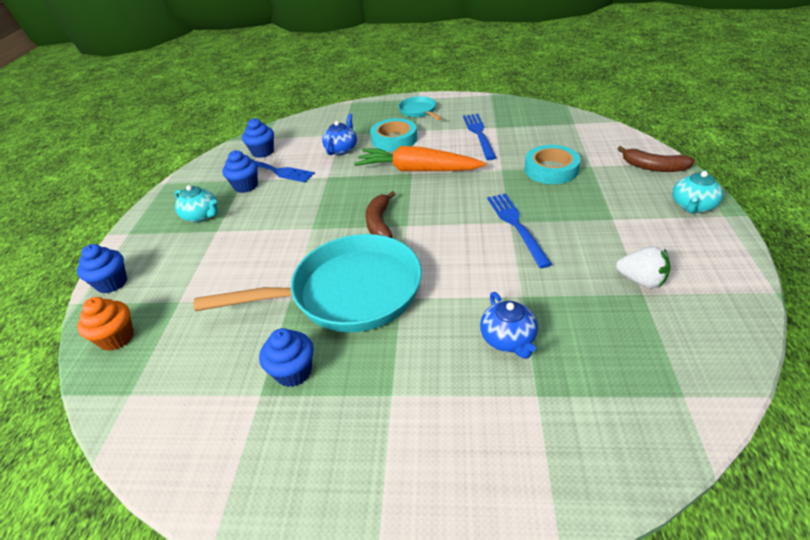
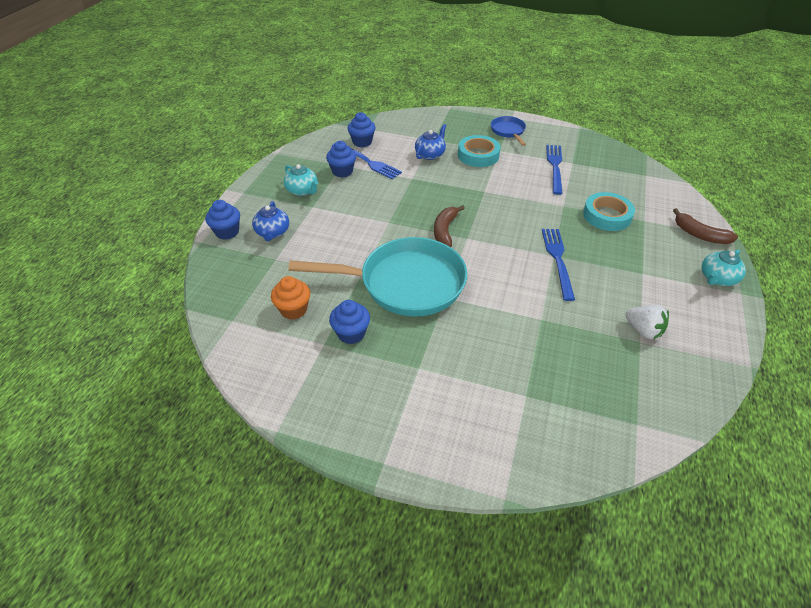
camera: 10 degrees right, 5 degrees up
(117, 338) = (227, 276): orange cupcake -> orange cupcake (293, 310)
(417, 170) = (490, 189): orange carrot -> none
(419, 111) = (508, 131): turquoise pan -> blue pan
(508, 339) = (518, 350): blue teapot -> blue teapot (272, 232)

